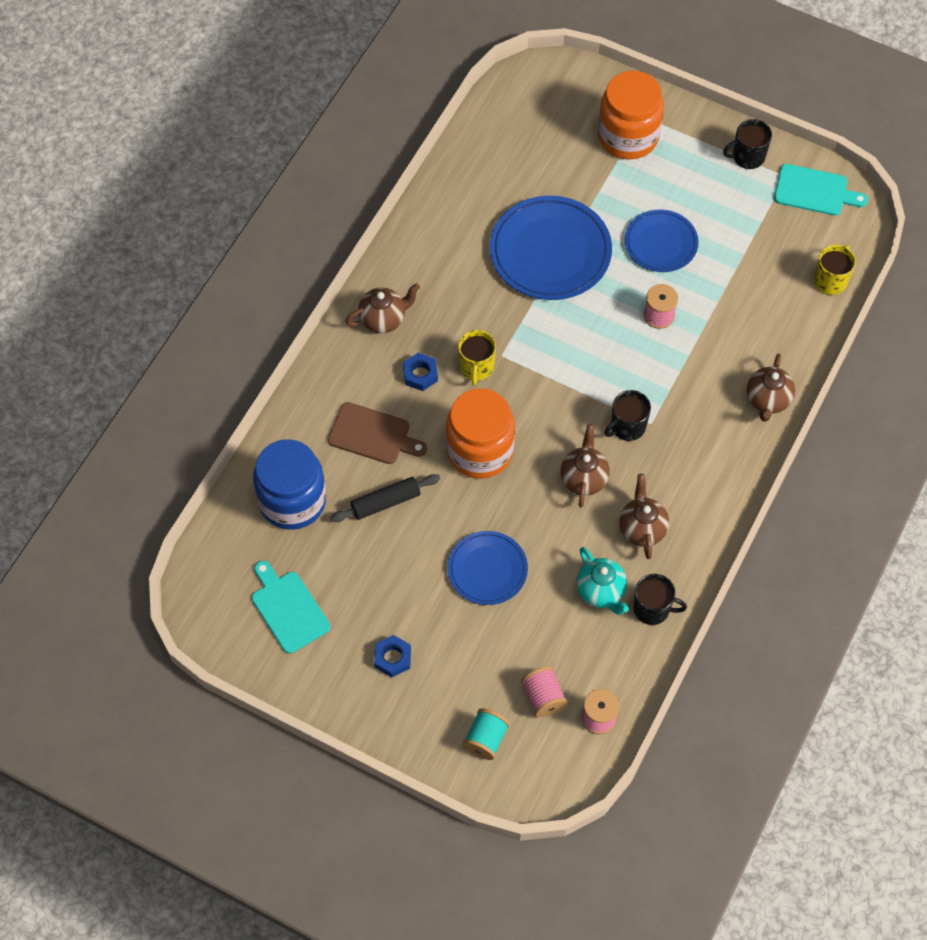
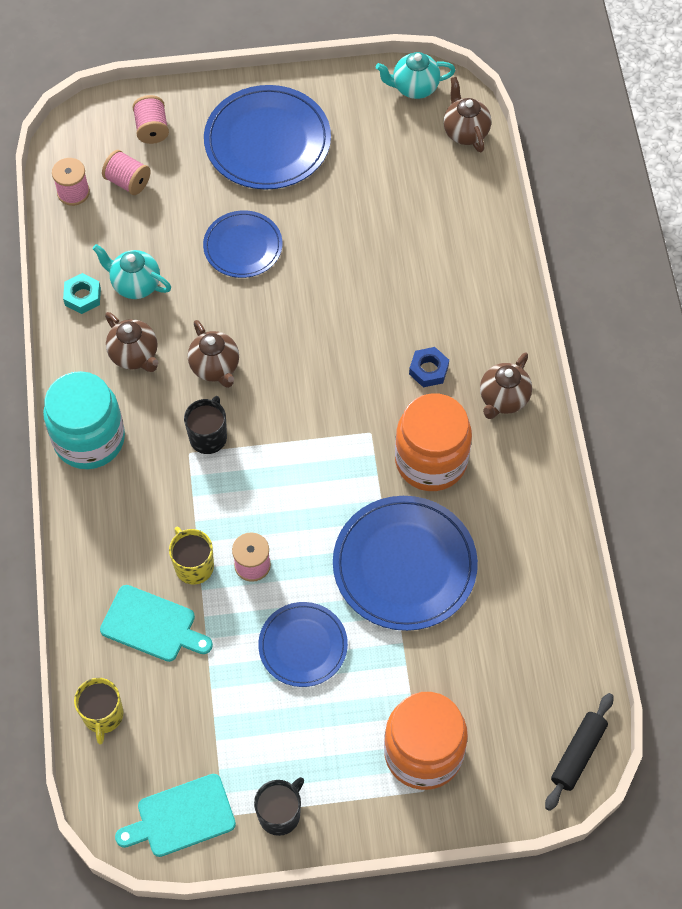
camera: 145 degrees right, 0 degrees up
(223, 628) = (414, 88): none -> turquoise teapot
(288, 609) = (377, 128): turquoise cutting board -> turquoise cutting board (152, 625)
(292, 501) = (444, 204): blue jar -> none
(372, 435) = (425, 294): brown cutting board -> none
(386, 502) = (368, 248): black rolling pin -> black rolling pin (578, 754)
(392, 658) = (267, 141): blue nut -> blue plate
(476, 367) = (384, 407): yellow mug -> yellow mug (193, 565)
(480, 450) = (323, 336): orange jar -> orange jar (431, 461)
(485, 739) = (152, 129): turquoise spool -> pink spool
(652, 609) = (83, 296): black mug -> turquoise nut
(722, 481) = (89, 439): none -> turquoise jar
(767, 400) = (92, 543): brown teapot -> brown teapot (465, 132)

